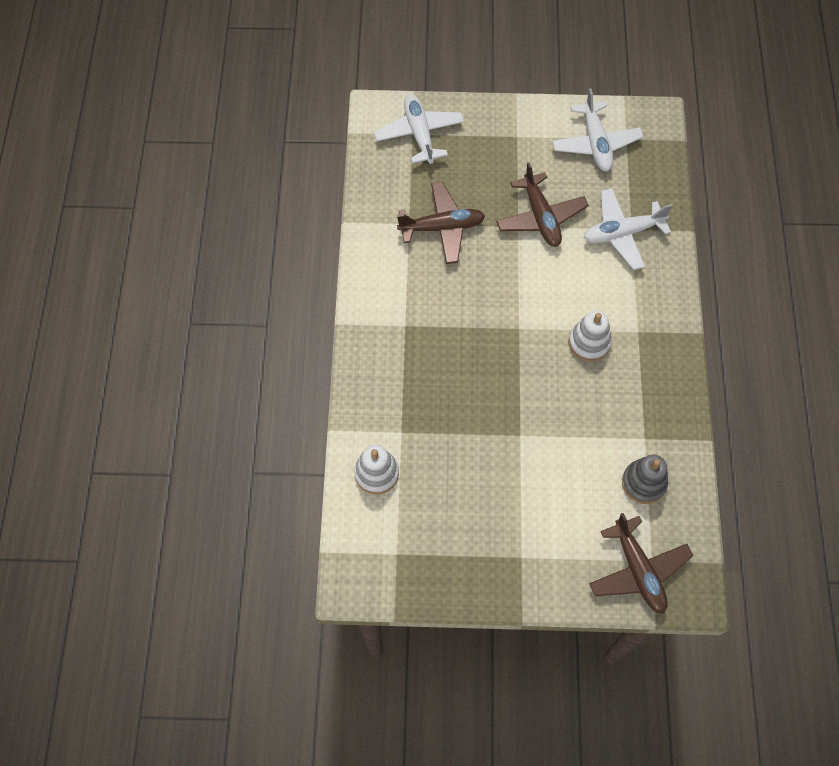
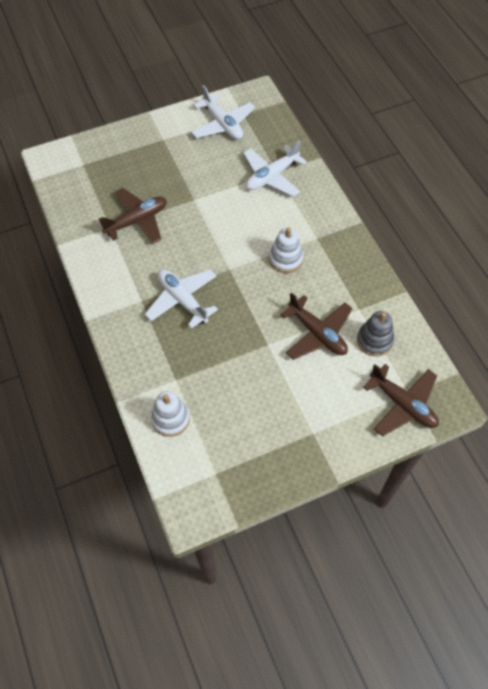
camera: 25 degrees left, 5 degrees down
(419, 134) = (88, 162): white plane -> white plane (182, 300)
(540, 217) = (207, 187): brown plane -> brown plane (317, 333)

